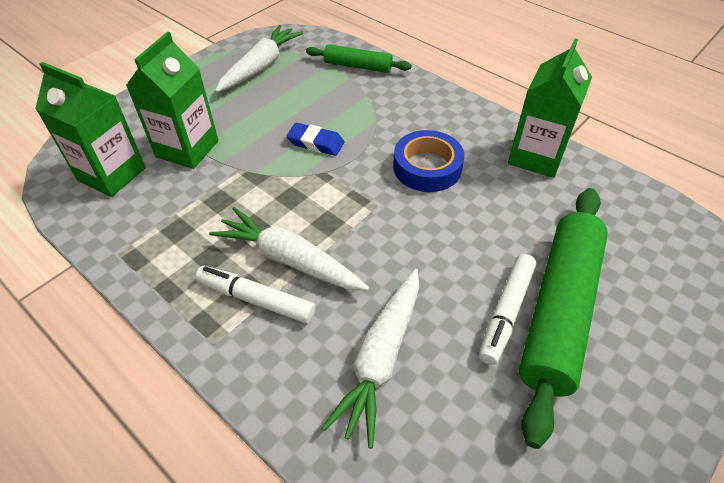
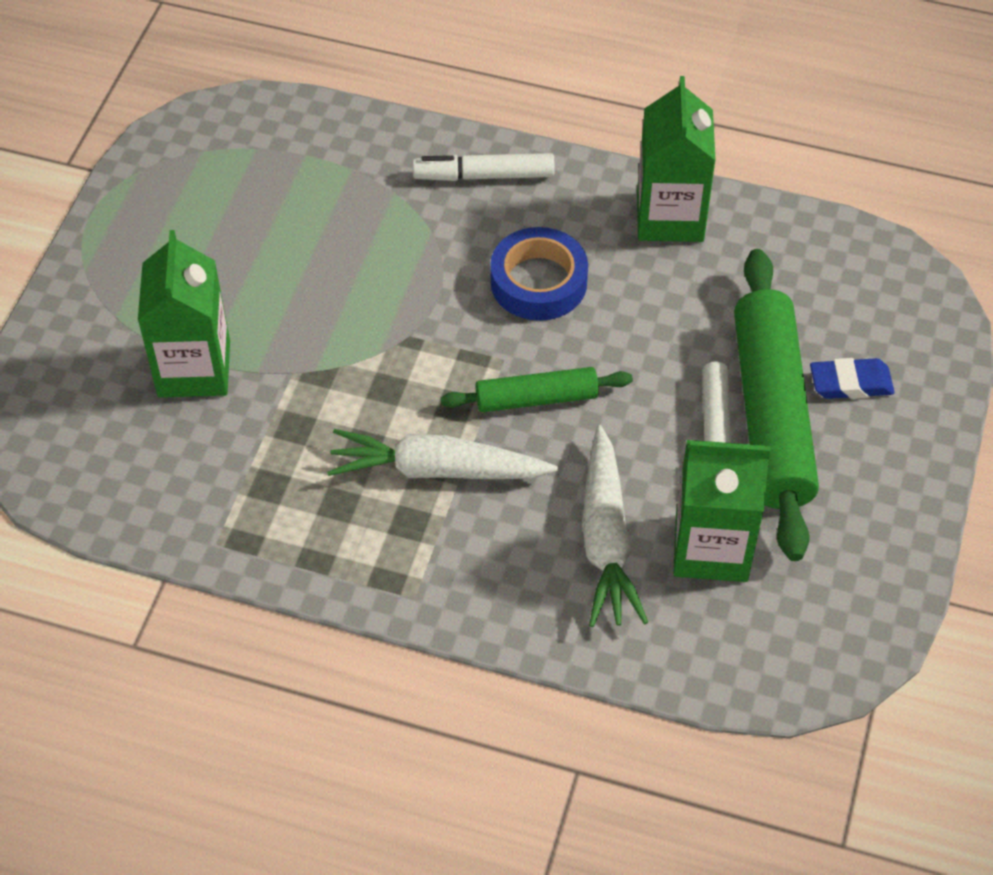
camera: 25 degrees left, 5 degrees up
(112, 174) = (117, 444): green carton -> green carton (711, 548)
(256, 299) = (429, 531): white marker -> white marker (484, 175)
(260, 67) = (202, 193): white carrot -> none
(316, 143) = (369, 296): blue eraser -> blue eraser (850, 383)
(358, 66) = (351, 143): green rolling pin -> green rolling pin (536, 398)

